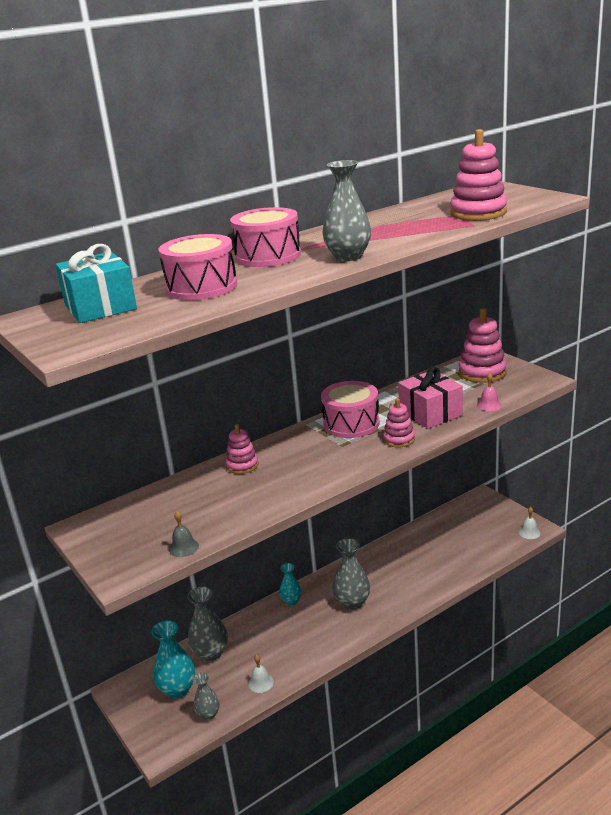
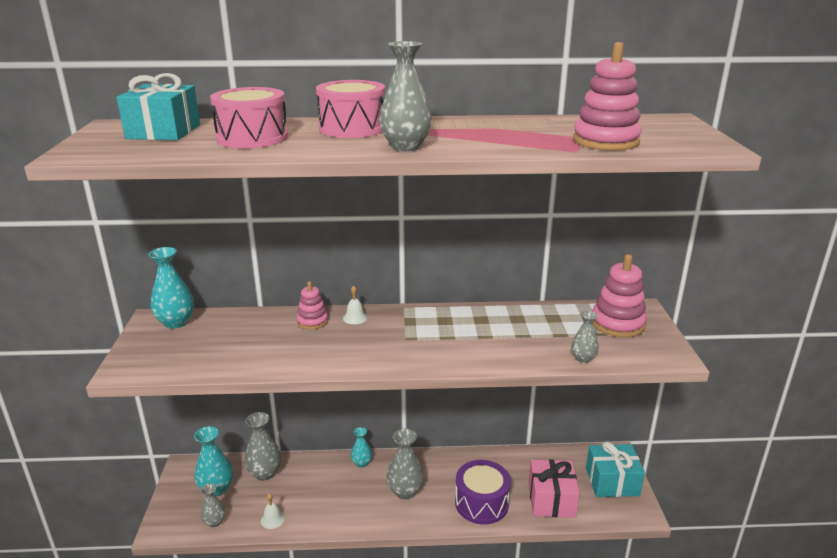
camera: 30 degrees right, 0 degrees up
(109, 519) = (176, 322): none -> turquoise vase
(184, 547) = (187, 369): grey bell -> none
(351, 424) = (439, 323): pink drum -> none
(399, 439) = (458, 355): pink stacking toy -> none
(421, 580) = (481, 503): none -> purple drum
(430, 413) = (517, 343): pink gift -> pink gift (551, 499)
(489, 405) = (583, 358): pink bell -> grey vase
(498, 517) = (612, 481): none -> turquoise gift
(529, 532) = (628, 512): white bell -> white bell (355, 317)

